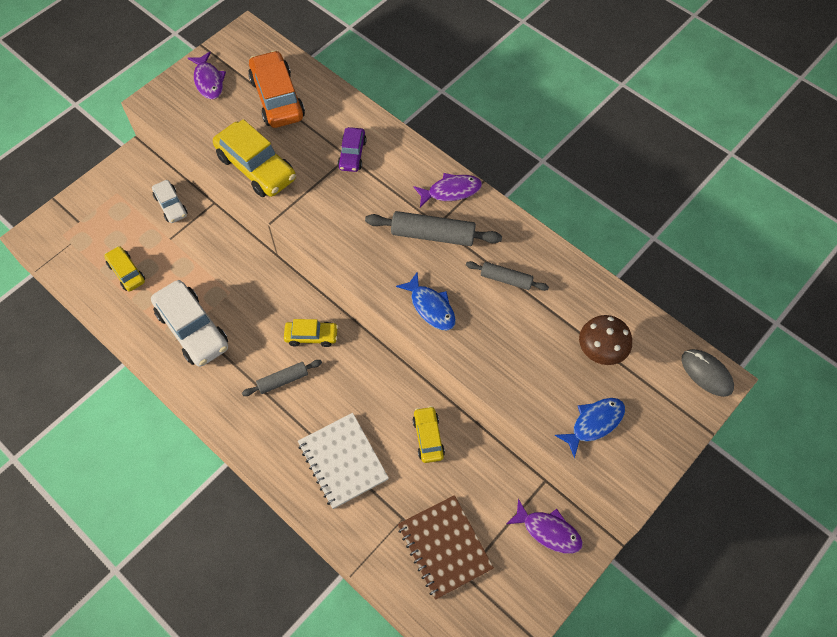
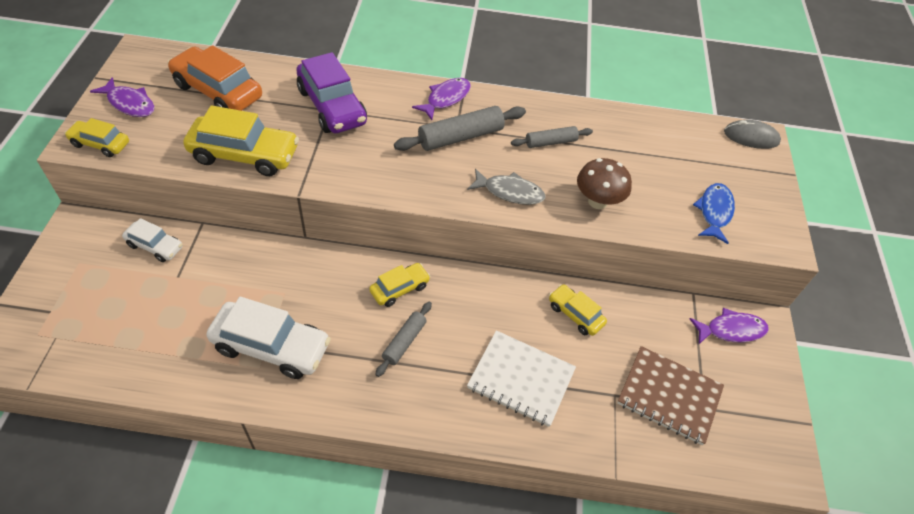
camera: 40 degrees left, 10 degrees down
(126, 272) = (150, 332): yellow car -> yellow car (100, 144)
(352, 154) = (332, 106): purple car -> purple car, size x1.80
(430, 307) = (510, 192): blue fish -> grey fish
(600, 351) = (668, 159): brown mushroom -> brown mushroom (597, 201)

